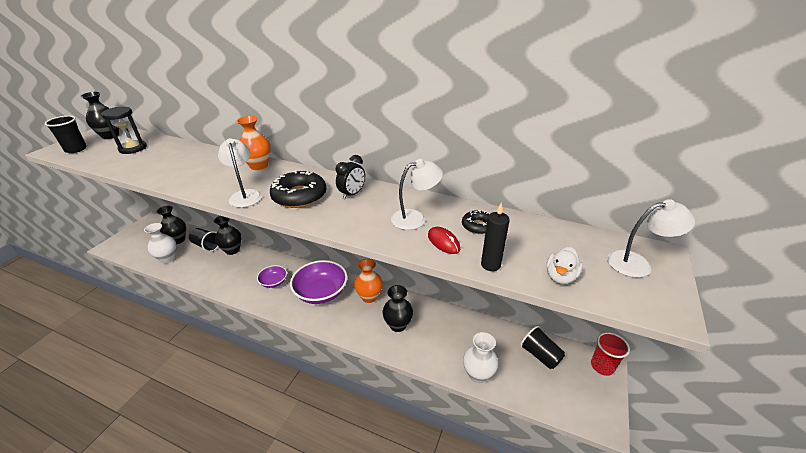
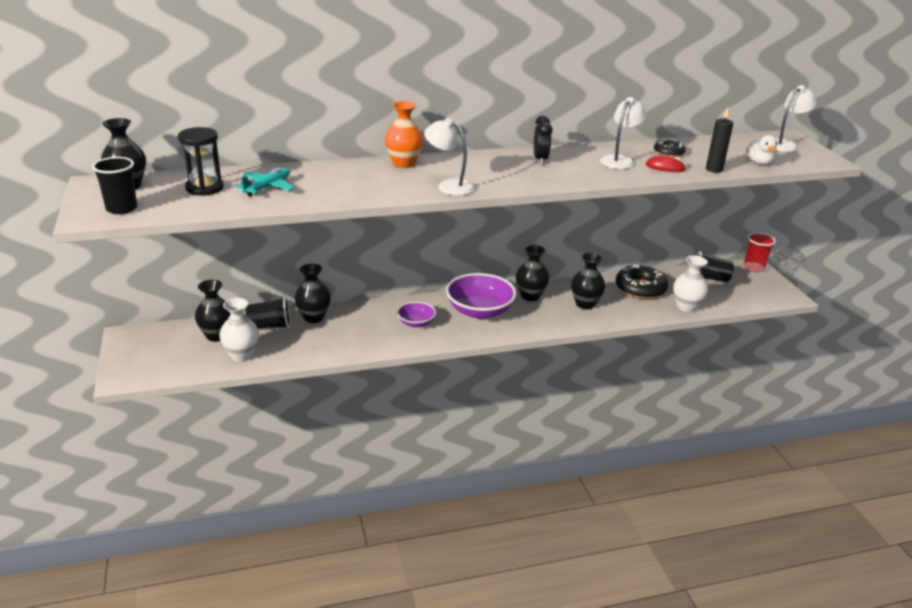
camera: 40 degrees left, 5 degrees down
(157, 158) = (268, 187): none -> turquoise plane
(299, 196) = (499, 173): black donut -> black donut (640, 288)
(369, 297) = (530, 296): orange vase -> black vase

